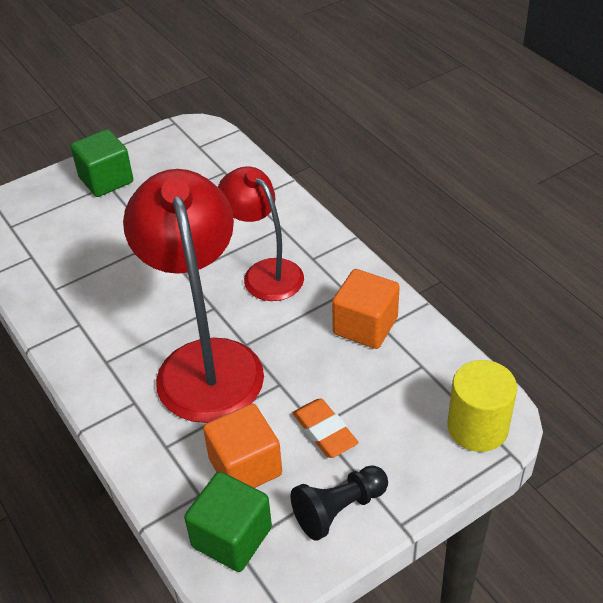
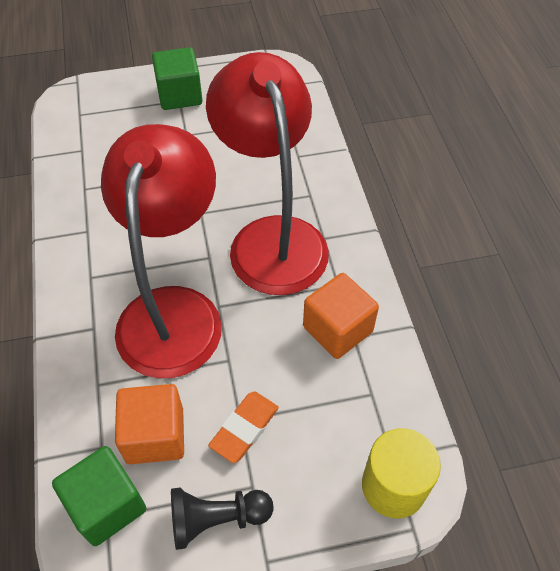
camera: 20 degrees right, 10 degrees up
(265, 272) = (272, 238): red lamp -> red lamp, size x1.63
(324, 431) = (244, 428): orange eraser -> orange eraser turned 45 degrees clockwise

